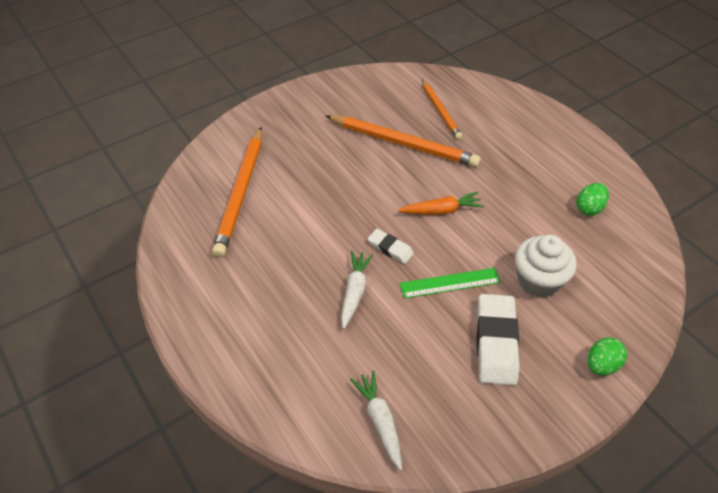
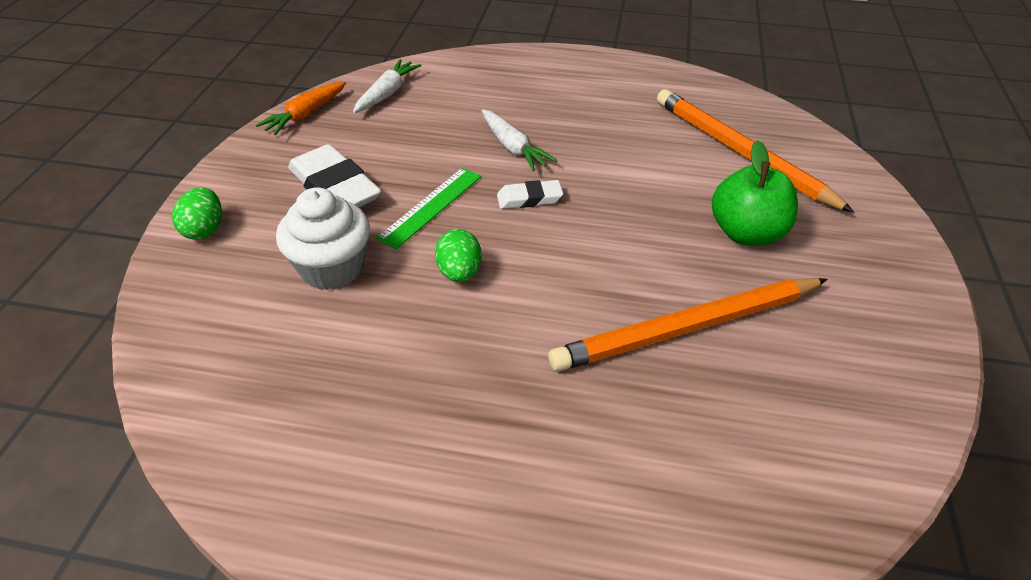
camera: 135 degrees right, 5 degrees down
(315, 157) = (746, 233): none -> green apple
(380, 421) = (387, 93): white carrot -> white carrot turned 90 degrees counterclockwise
(440, 111) = (722, 432): orange pencil -> none
(441, 210) = (525, 272): orange carrot -> orange carrot (306, 115)
(589, 208) = (326, 417): green egg -> green egg (459, 272)

